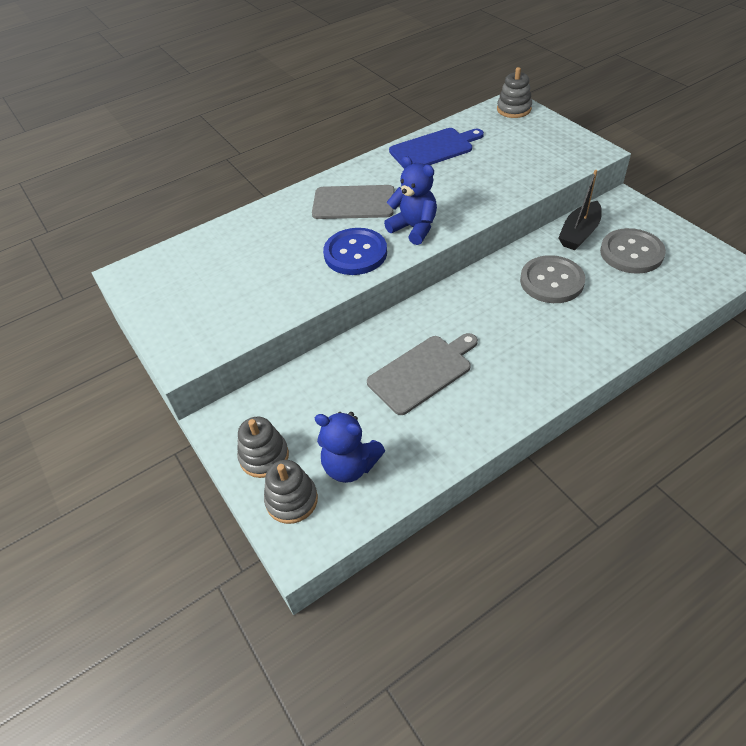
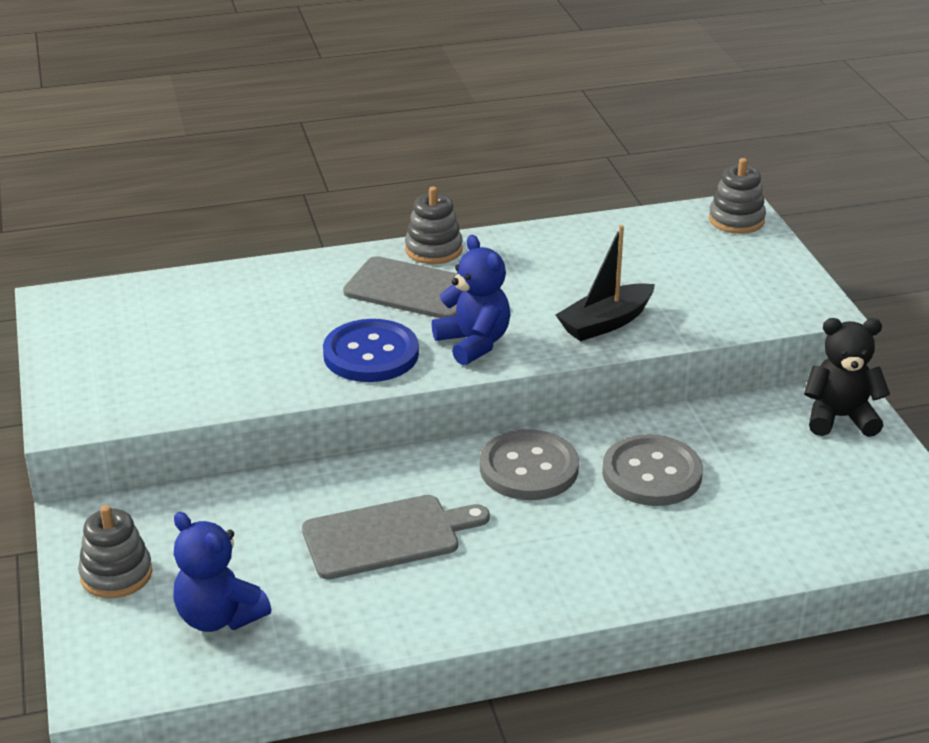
camera: 15 degrees right, 15 degrees down
(291, 500) = (121, 633): grey stacking toy -> grey stacking toy (433, 250)
(434, 149) = (576, 246): blue cutting board -> none
(579, 233) = (741, 422): black boat -> black boat (606, 323)
(630, 215) = (839, 418): none -> black teddy bear
(631, 253) = (801, 468): grey button -> grey button (529, 468)

